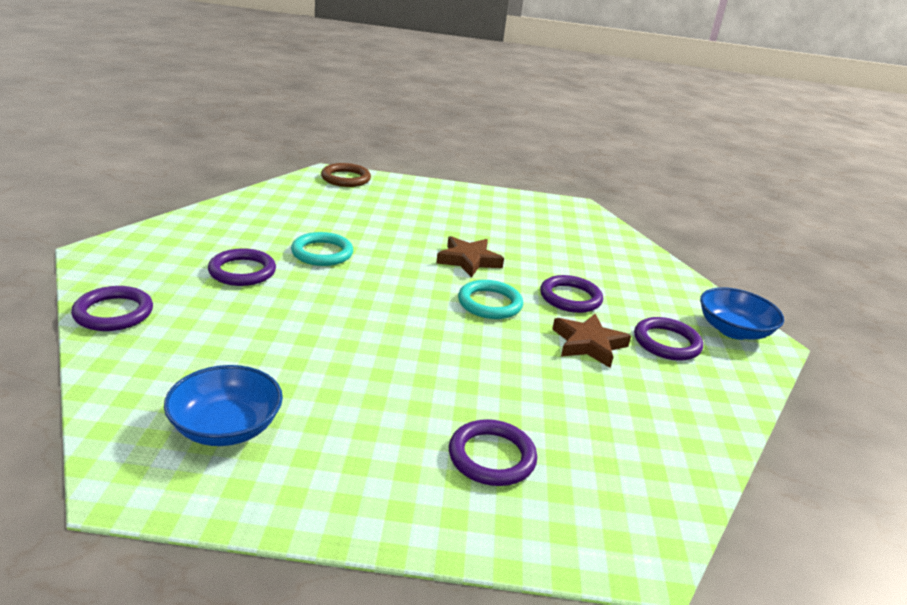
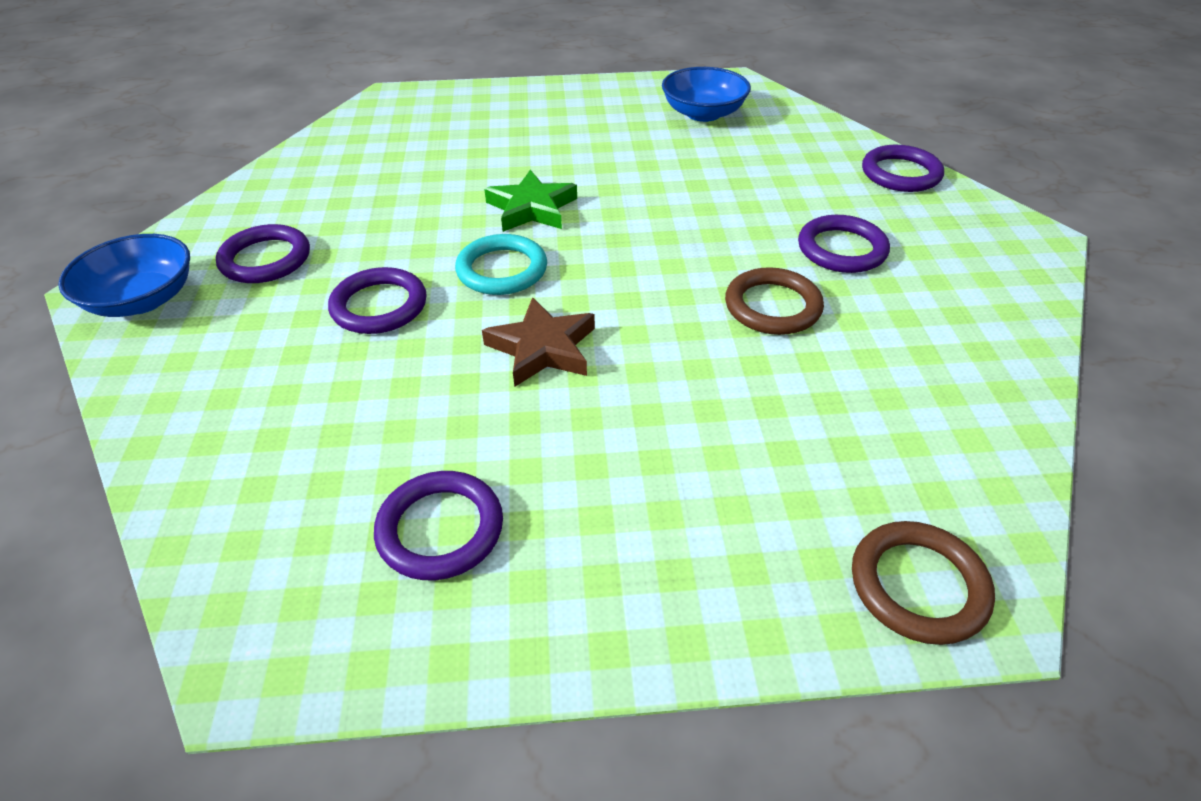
camera: 175 degrees right, 15 degrees up
(322, 253) = (772, 306): turquoise ring -> brown ring
(461, 344) = (531, 208): none -> green star
(491, 457) = (493, 126): purple ring -> purple ring (440, 529)
(588, 344) = (376, 237): brown star -> none

